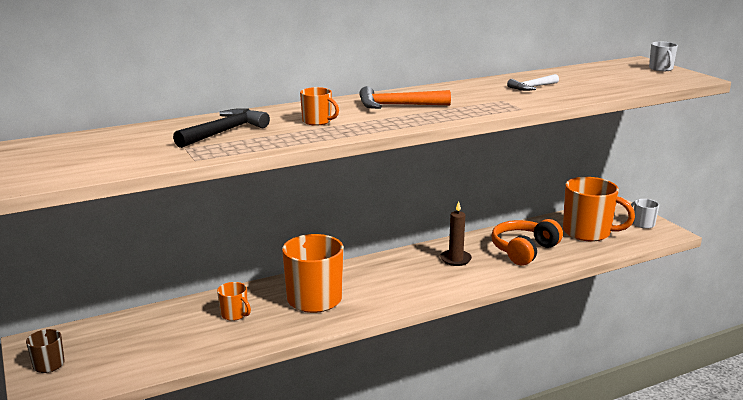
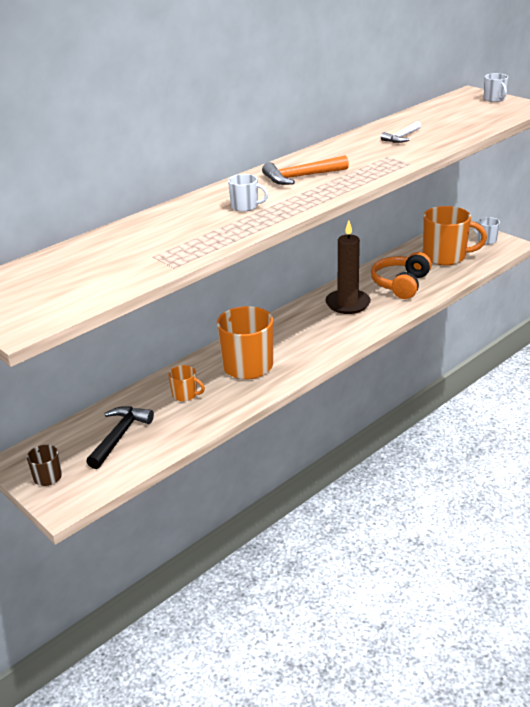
camera: 15 degrees left, 10 degrees up
(224, 132) = (171, 232): black hammer -> black hammer (119, 436)
(317, 121) = (245, 206): orange mug -> white mug
(455, 259) = (347, 304): brown candle -> brown candle, size x1.57

